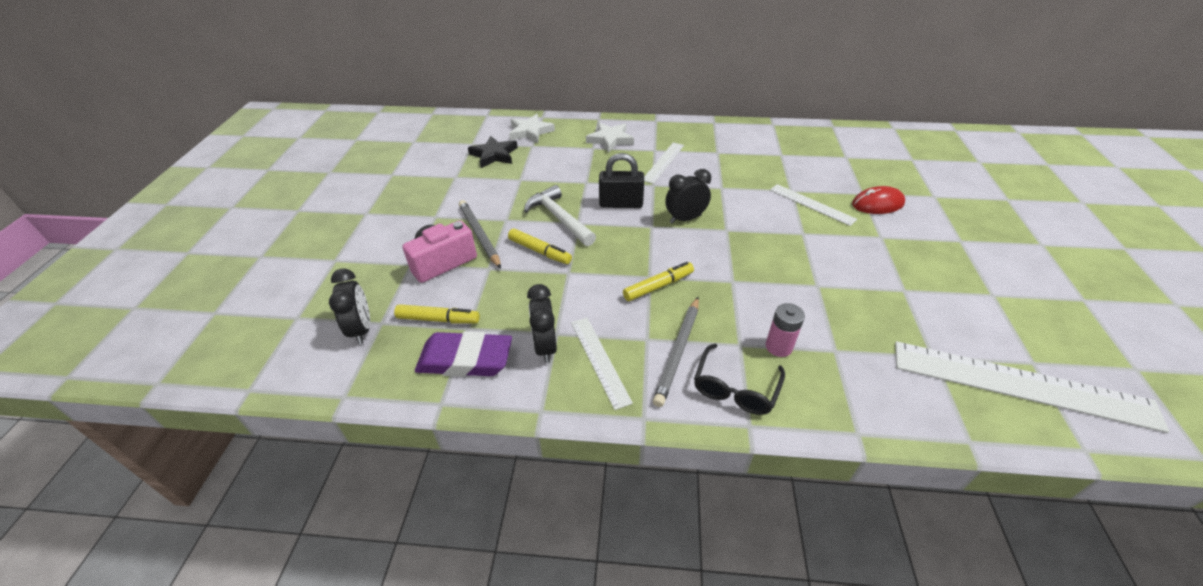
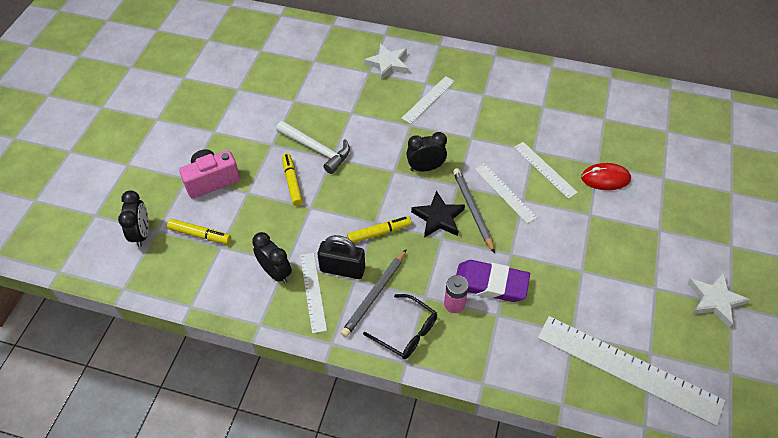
camera: 10 degrees right, 10 degrees up
(465, 359) = (214, 273): purple eraser -> purple eraser (490, 284)
(479, 235) = (246, 157): grey pencil -> grey pencil (472, 210)
(494, 155) = (277, 67): black star -> black star (438, 218)
(530, 132) = (316, 43): white star -> white star (715, 300)
(539, 251) = (292, 182): yellow marker -> yellow marker turned 150 degrees counterclockwise
(545, 346) = (275, 273): black clock -> black clock turned 135 degrees clockwise
(559, 218) = (317, 150): white hammer -> white hammer turned 150 degrees clockwise
(621, 204) = (374, 142): black padlock -> black padlock (342, 269)
(735, 388) = (406, 332): black glasses -> black glasses turned 90 degrees counterclockwise
(781, 229) = (505, 193): none -> white ruler

